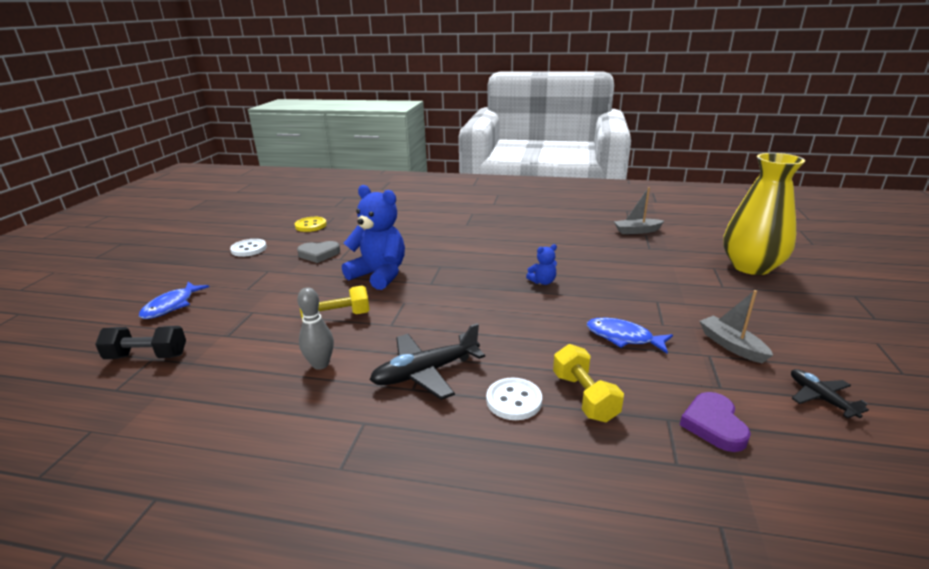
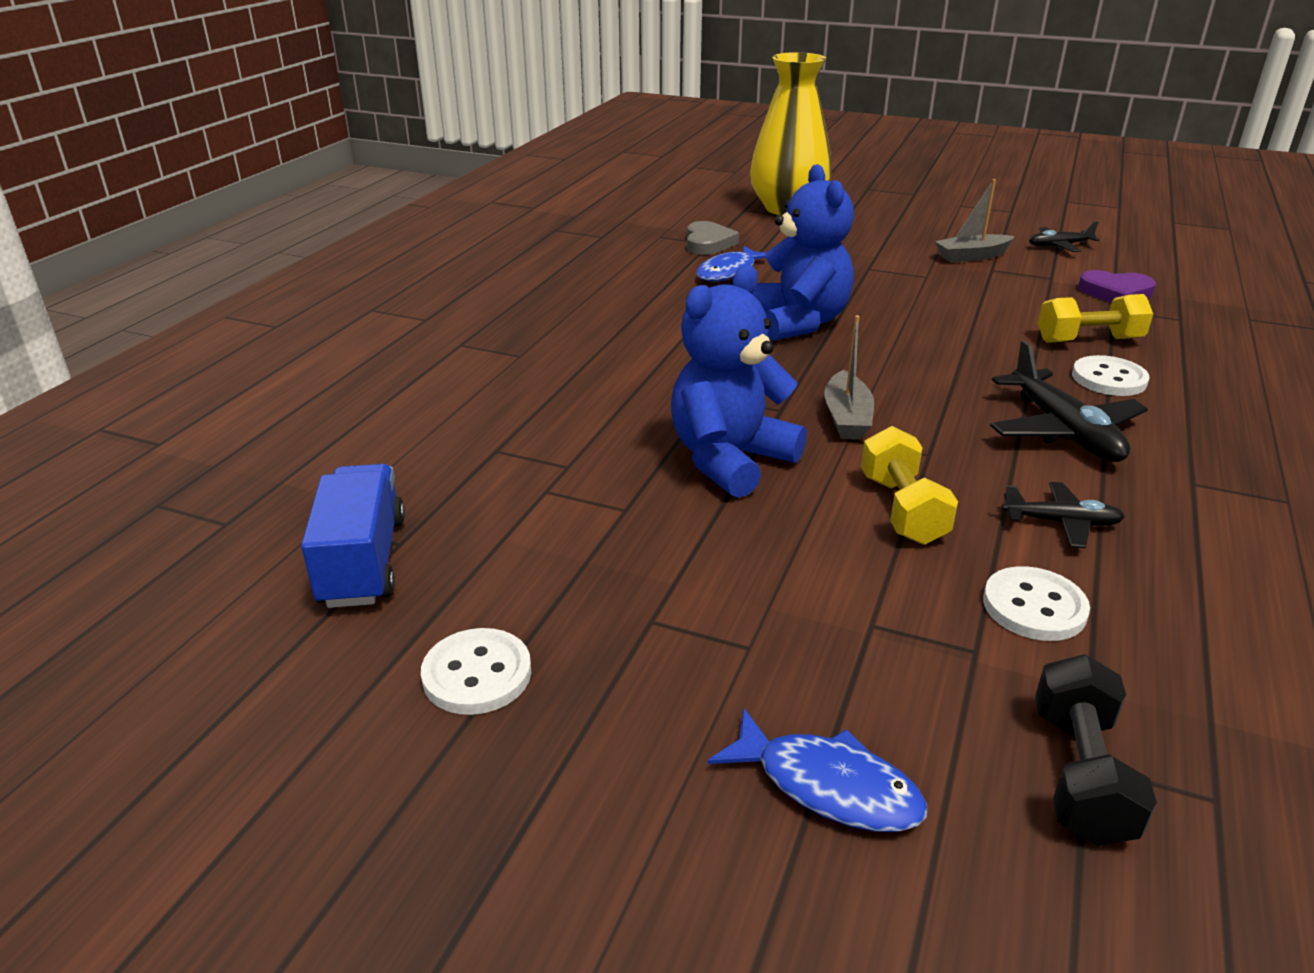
camera: 80 degrees left, 5 degrees up
(251, 351) = (1034, 607): none -> white button
(311, 225) = (363, 561): yellow button -> blue truck
(319, 254) = (584, 540): grey heart -> grey heart (708, 243)
(320, 364) = (1062, 523): grey bowling pin -> black plane
(543, 282) = (799, 322): blue teddy bear -> blue teddy bear, size x2.20
(623, 337) = (959, 300): blue fish -> blue fish (729, 272)
(637, 231) = (644, 238): grey boat -> grey boat (847, 418)

